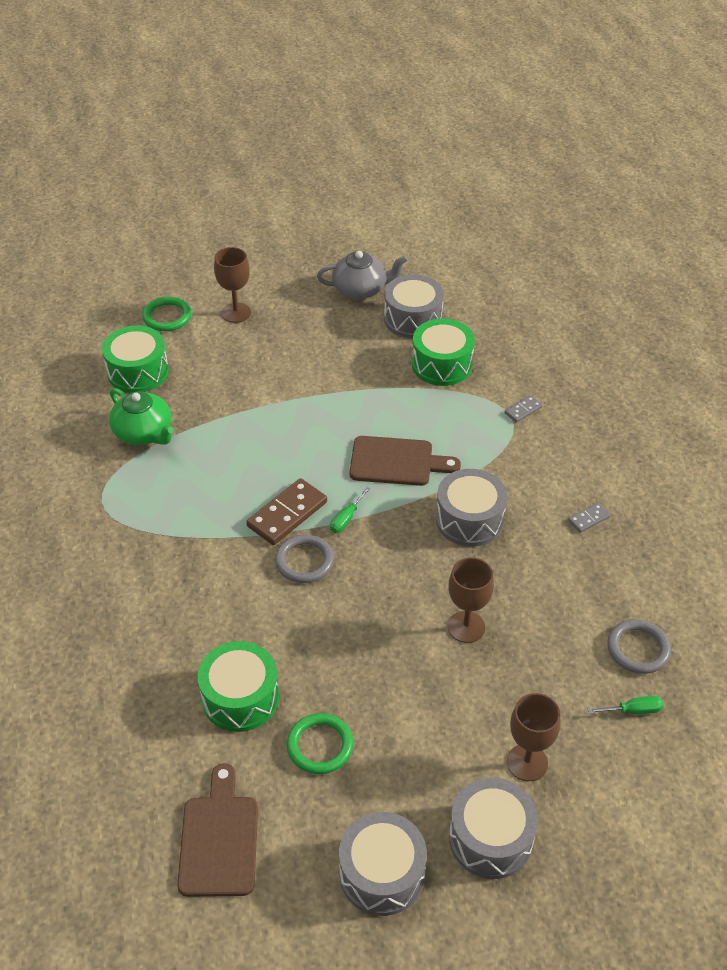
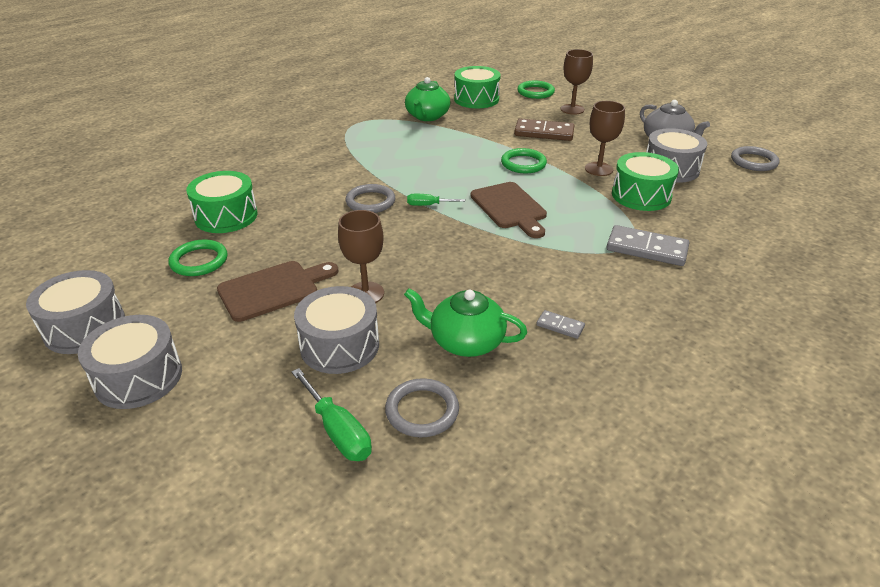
camera: 60 degrees right, 10 degrees down
(219, 839) = (97, 246): brown cutting board -> brown cutting board (273, 289)
(287, 514) = (408, 182): brown domino -> brown domino (544, 133)
(321, 410) = (523, 164): none -> green ring
(441, 262) = (753, 161): none -> grey ring
(469, 520) = (486, 259): grey drum -> grey drum (340, 345)
(523, 410) = (646, 249): grey domino -> grey domino, size x2.00
(527, 762) = (234, 374): brown goblet -> brown goblet (598, 169)
(573, 586) = (465, 341): none -> green teapot
(633, 710) = (338, 431): green screwdriver -> green screwdriver, size x1.59

